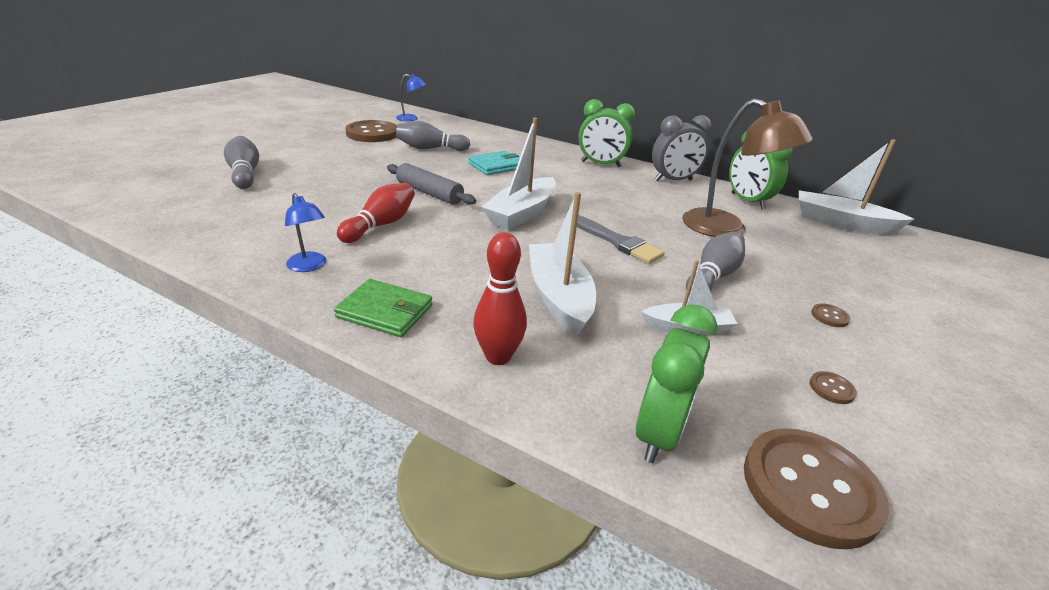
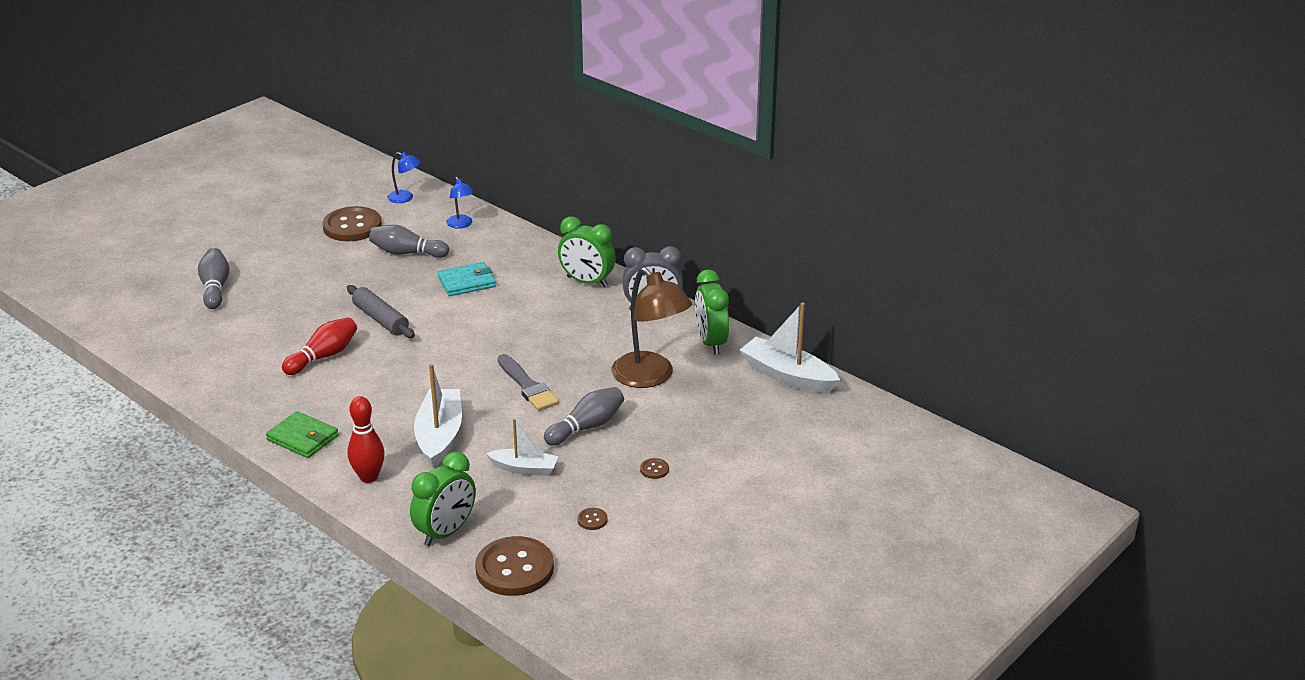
camera: 15 degrees right, 0 degrees up
(309, 266) = (256, 395): blue lamp -> blue lamp (461, 225)
(521, 213) = (457, 348): white boat -> none

